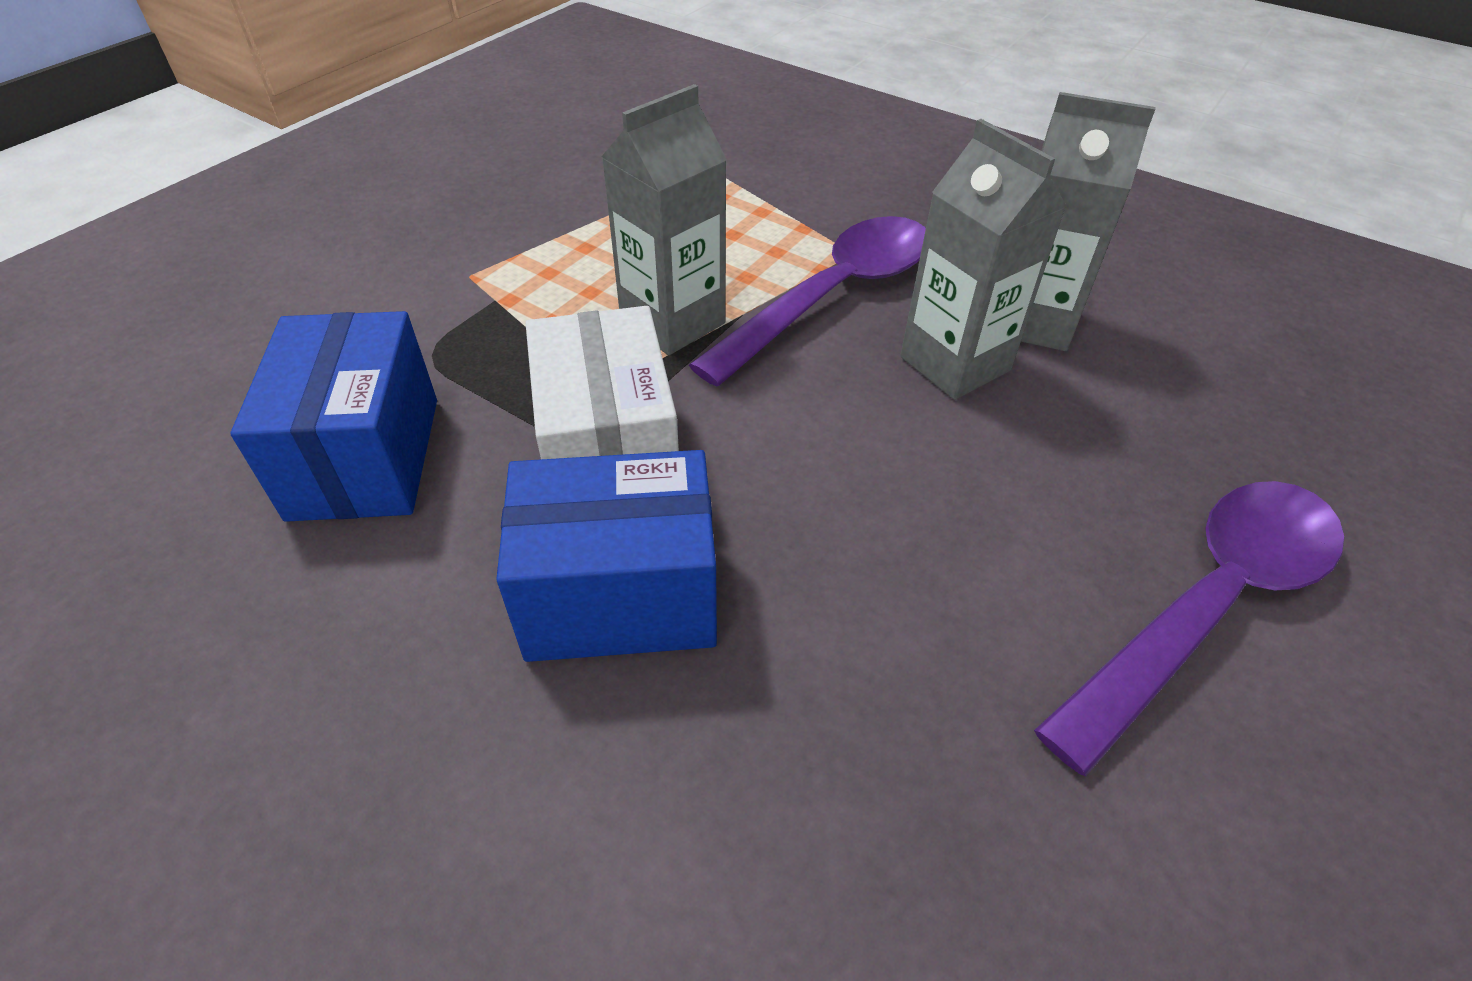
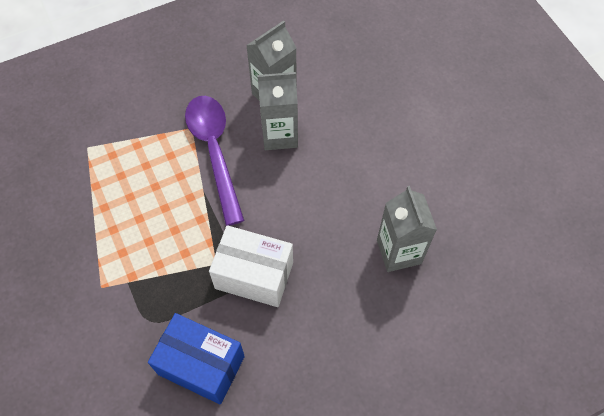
camera: 60 degrees left, 15 degrees up
(620, 596) = (322, 299): blue box -> none
(672, 322) = (191, 218): grey carton -> grey carton (399, 252)
(1207, 604) = (416, 138): purple spoon -> none

